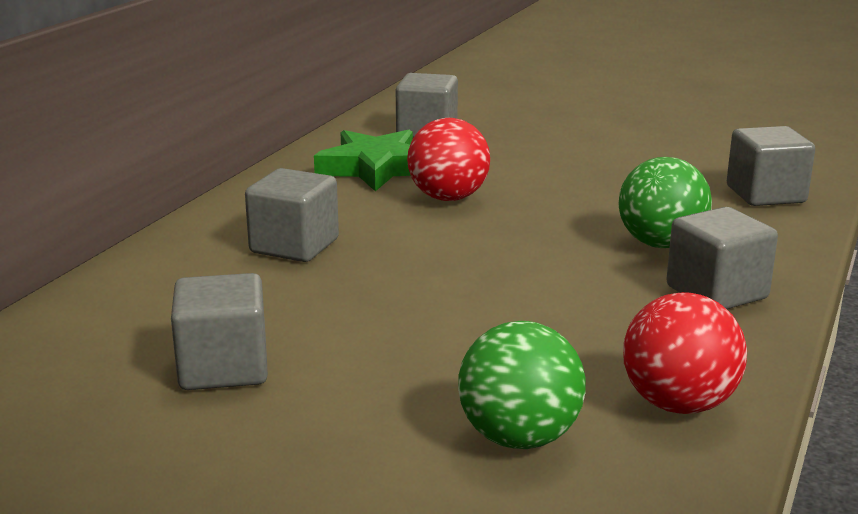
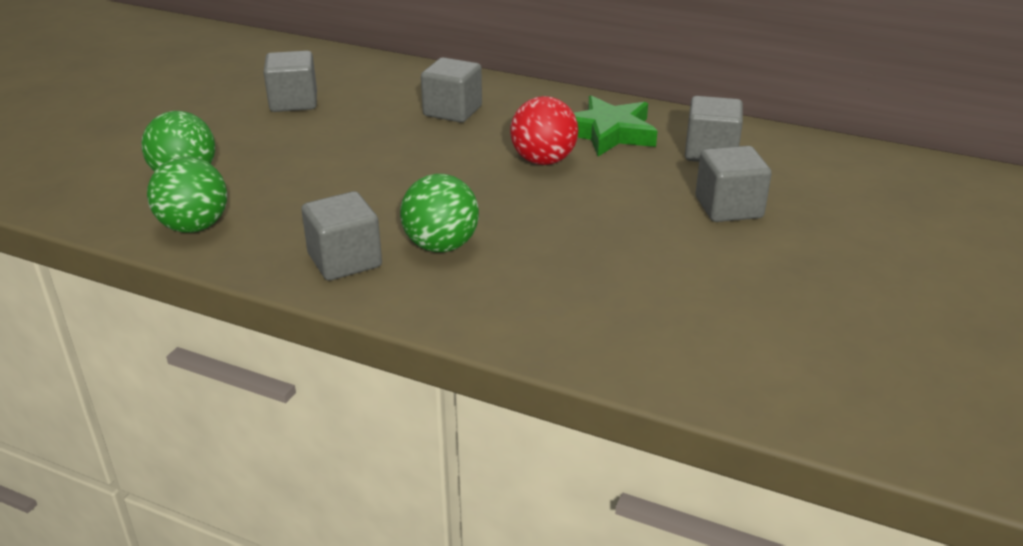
camera: 90 degrees right, 10 degrees up
(678, 404) = (194, 227): red ball -> green ball
(765, 194) = (562, 319): grey cube -> grey cube (728, 207)

